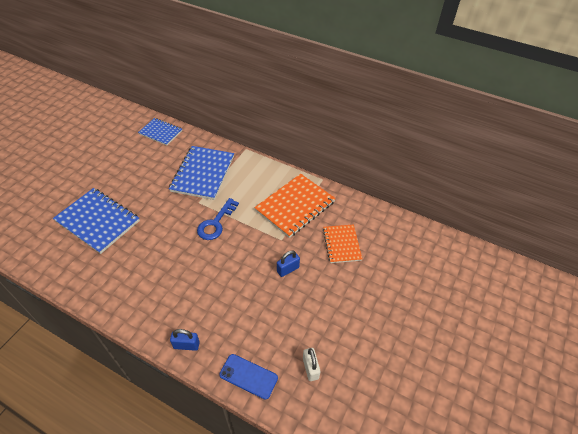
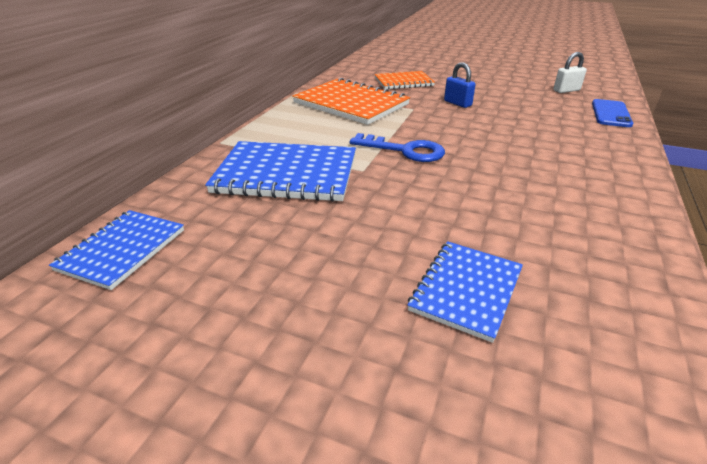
camera: 95 degrees left, 15 degrees down
(97, 221) = (466, 290): blue notebook -> blue notebook, size x0.61
(186, 345) = (621, 148): blue padlock -> none

